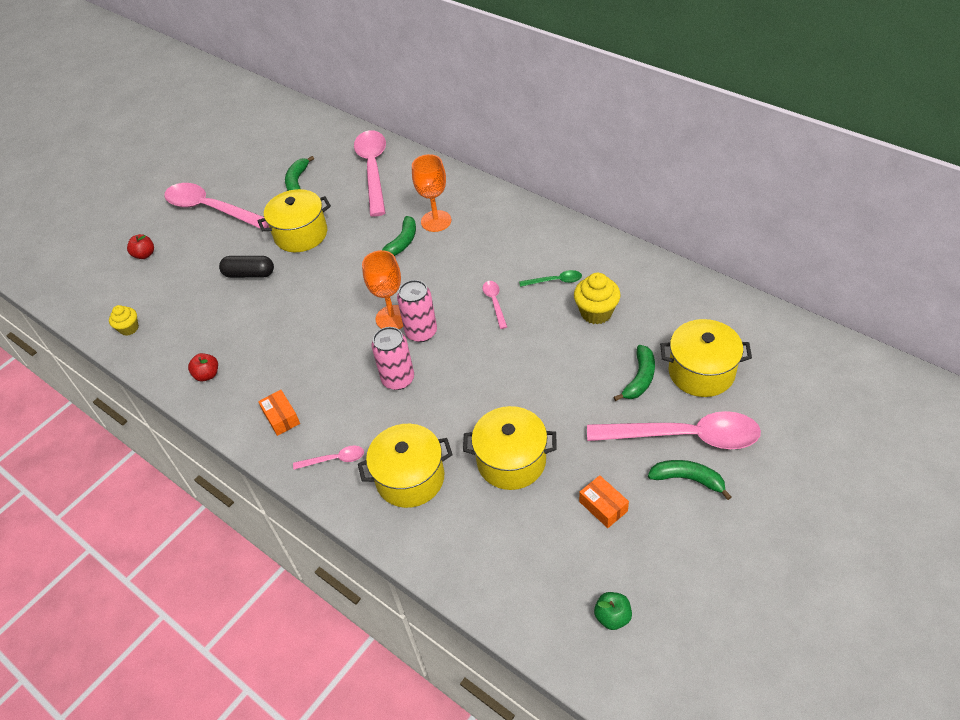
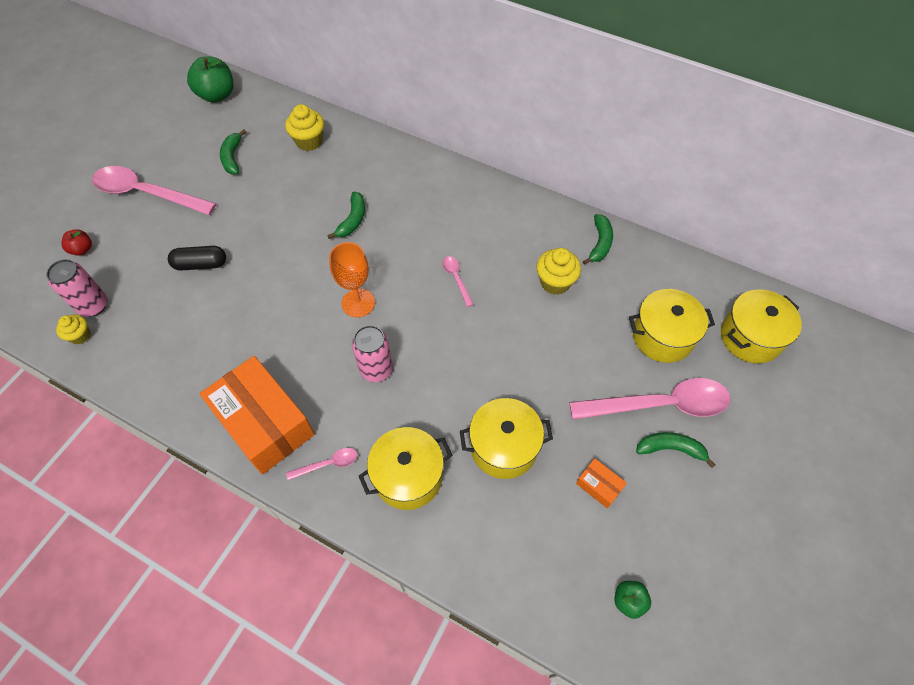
camera: 15 degrees left, 10 degrees up
(207, 375) = (176, 382): red apple -> none
(281, 417) = (264, 423): orange box -> orange box, size x2.42
(293, 125) = (217, 95): none -> green apple
(301, 234) = (247, 216): yellow pot -> yellow pot (750, 337)
(373, 170) = (309, 141): pink spoon -> yellow cupcake
(421, 332) = (390, 316): pink can -> pink can (93, 305)
(436, 221) = (382, 194): orange goblet -> none
(555, 281) = (510, 252): green spoon -> none
(639, 378) = (608, 348): green banana -> green banana (600, 243)

